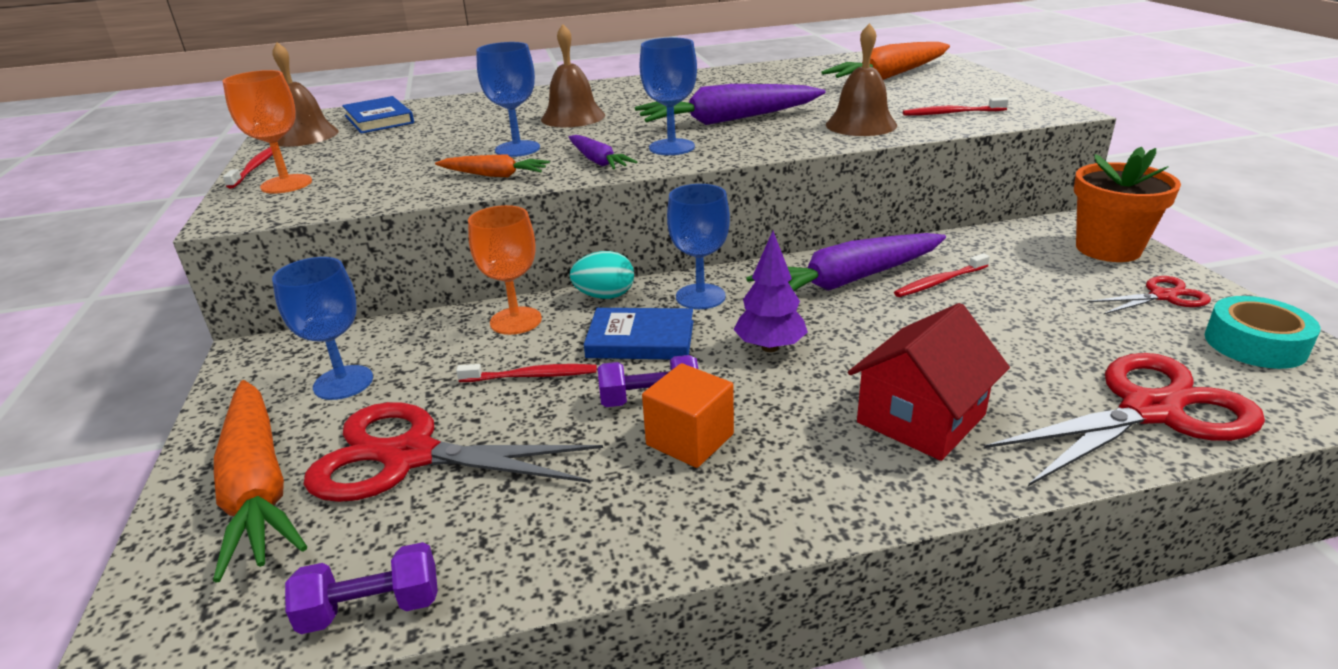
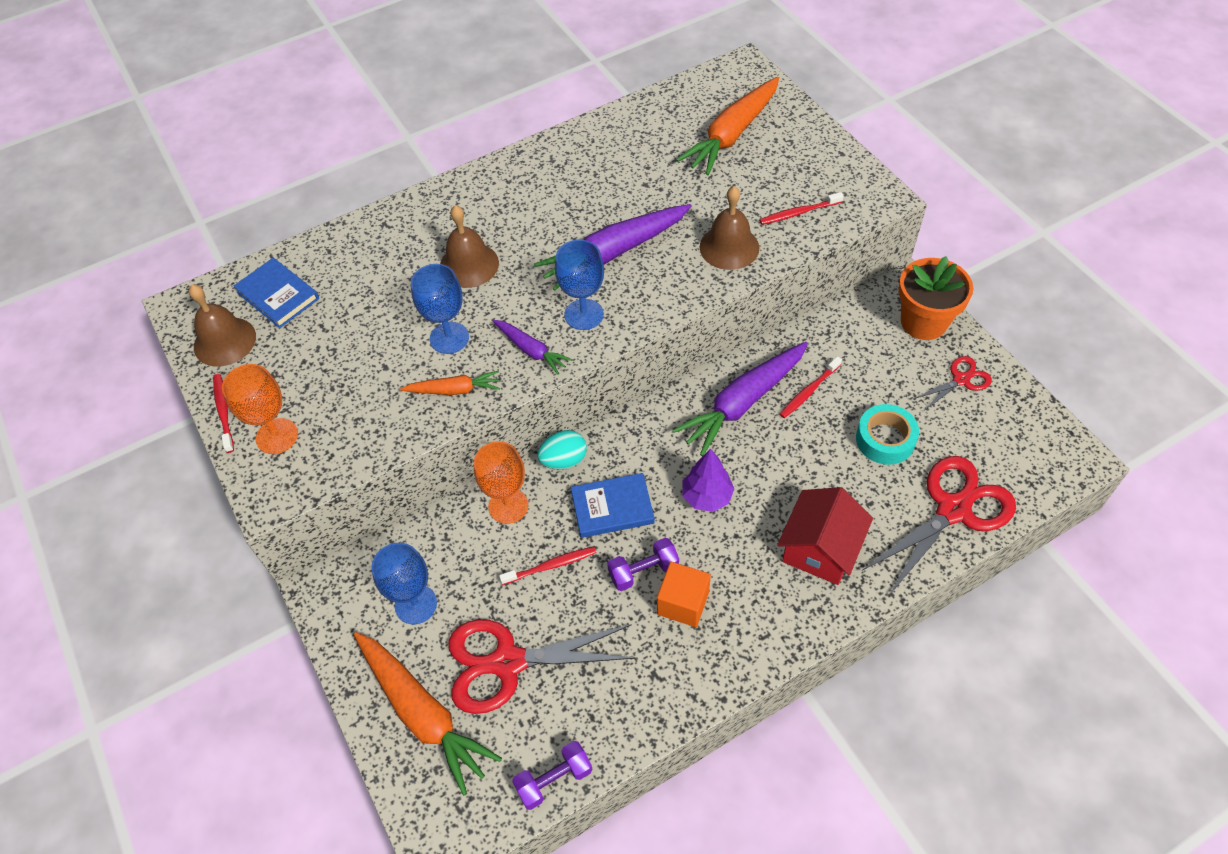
camera: 15 degrees left, 25 degrees up
(700, 296) = (638, 446): blue goblet -> none
(1255, 344) = (1016, 425): turquoise tape -> turquoise tape (885, 439)

